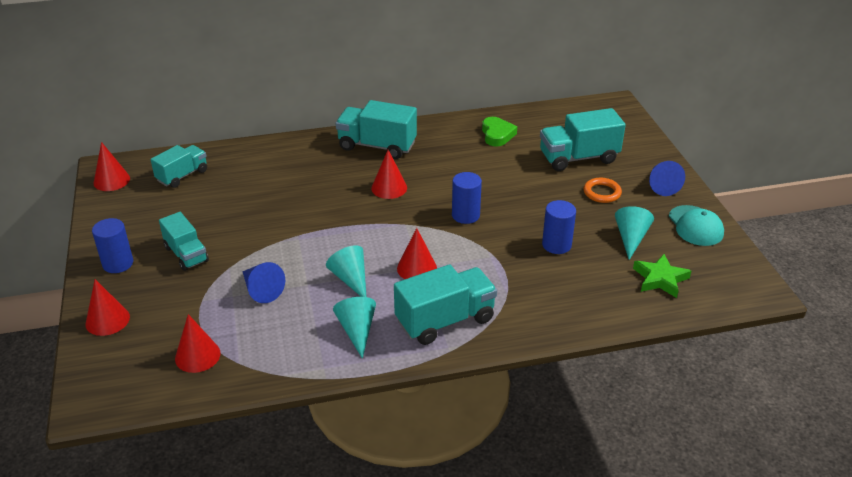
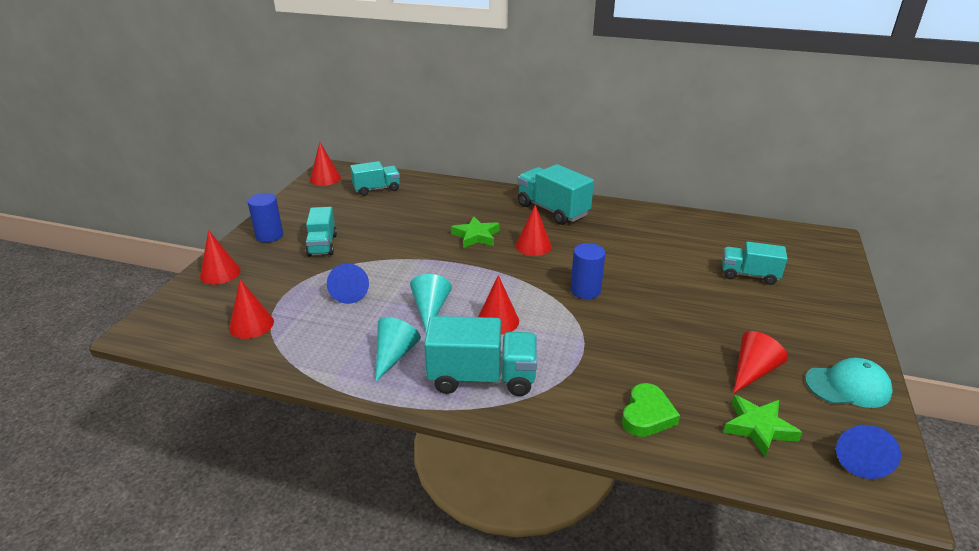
camera: 30 degrees right, 5 degrees down
(329, 195) = (476, 236): none -> green star
(497, 135) = (676, 231): green heart -> green heart (647, 415)
(556, 245) = (659, 349): blue cylinder -> none
(578, 158) = (749, 275): turquoise truck -> turquoise truck, size x0.65
(602, 193) = (751, 315): orange ring -> none
(631, 238) = (752, 371): turquoise cone -> red cone
(661, 185) = (831, 330): blue cone -> blue cone (860, 457)
(695, 226) = (848, 386): turquoise cap -> turquoise cap turned 105 degrees counterclockwise

